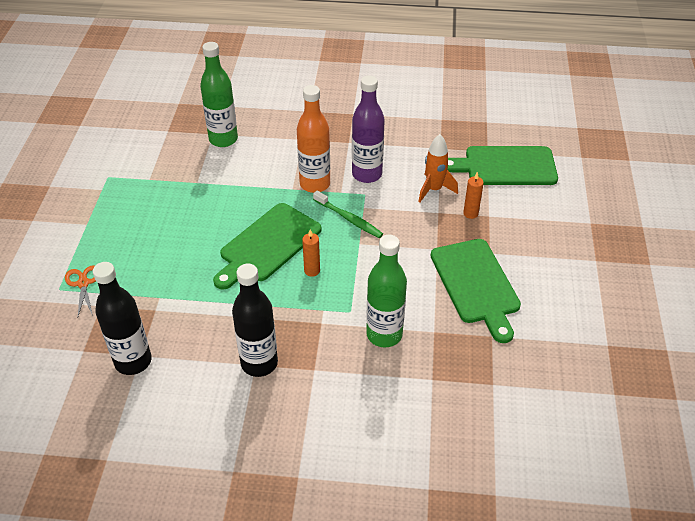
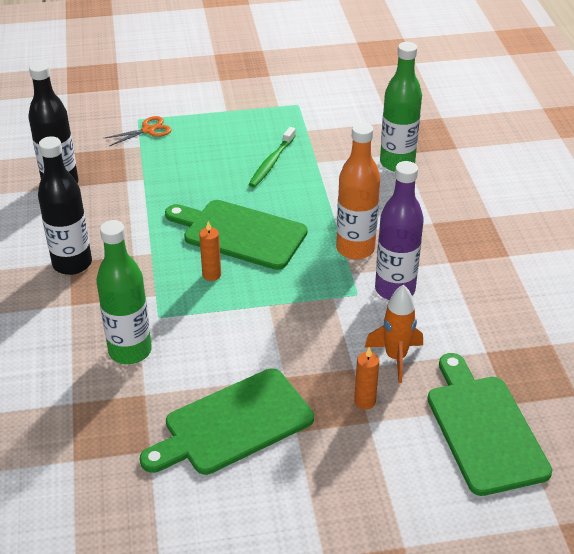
camera: 75 degrees right, 5 degrees down
(349, 219) = (307, 288): green toothbrush -> green toothbrush (271, 162)

